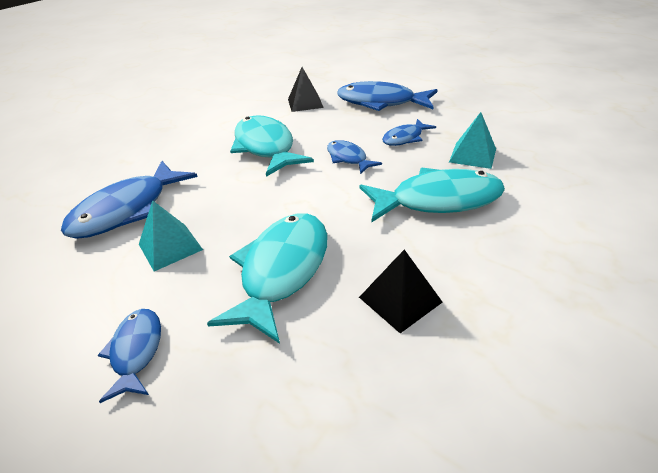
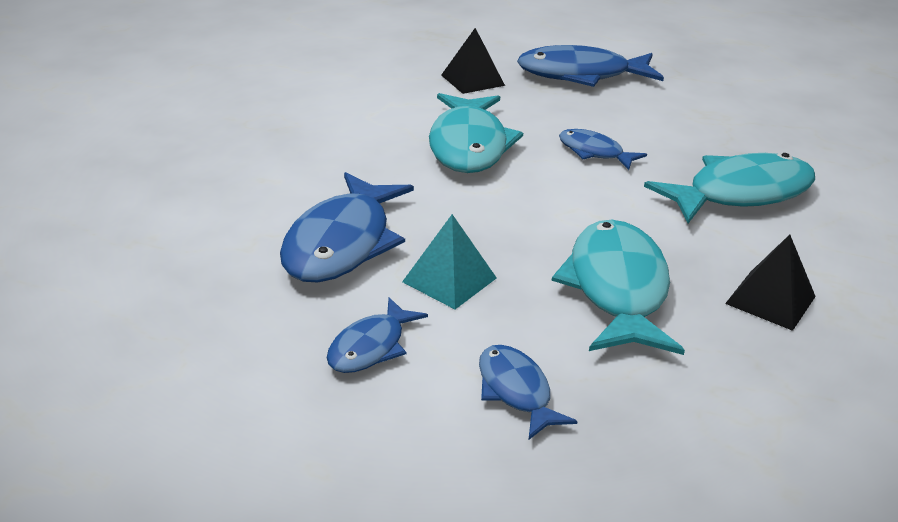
camera: 20 degrees left, 5 degrees down
(266, 147) = (468, 145): turquoise fish -> turquoise fish turned 135 degrees counterclockwise
(405, 138) = (648, 121): blue fish -> blue fish (371, 347)
(472, 155) = (745, 137): turquoise pyramid -> none

